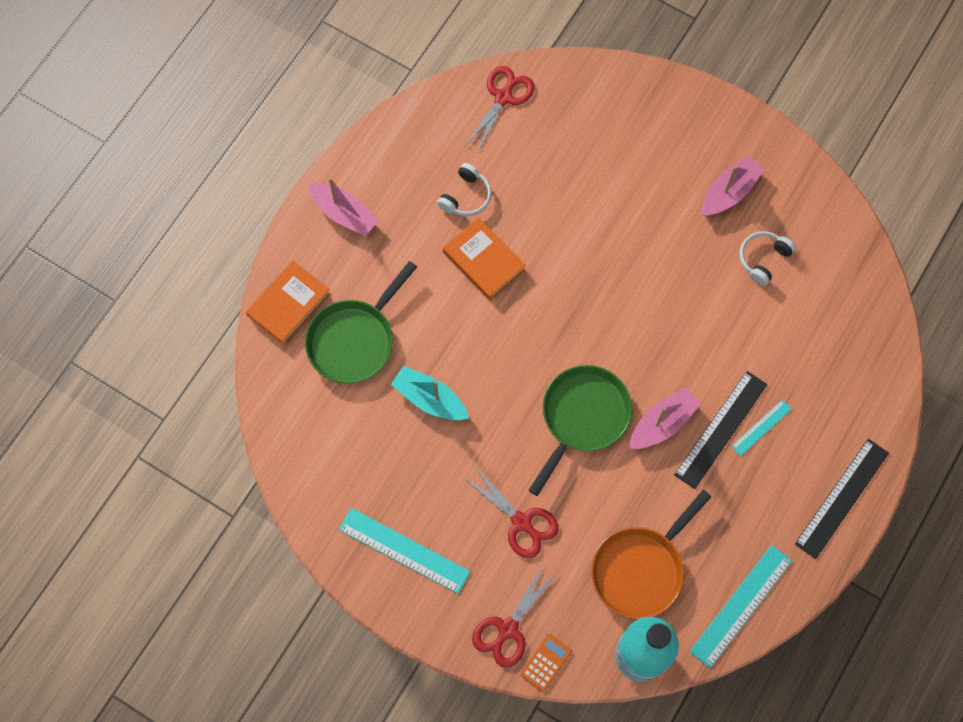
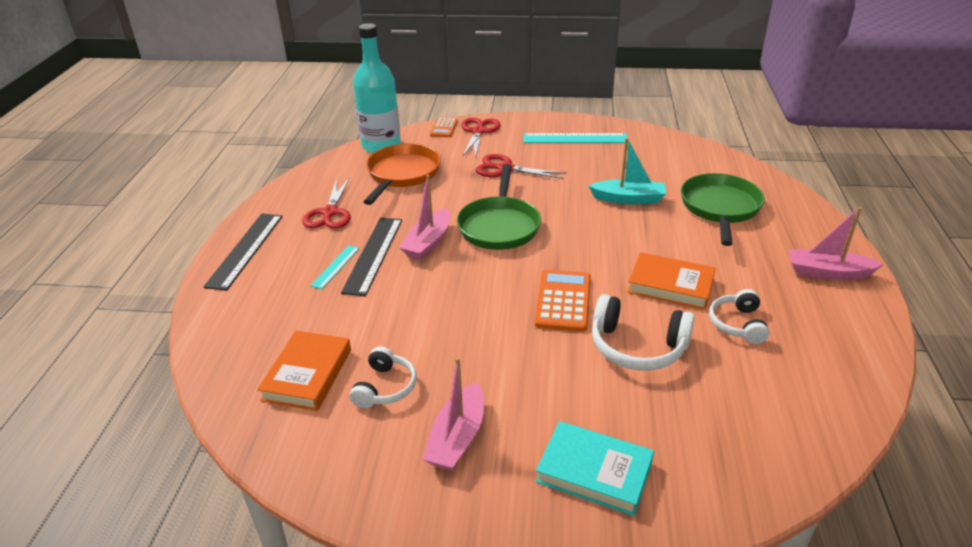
camera: 155 degrees right, 35 degrees down
(289, 304) = (793, 209): orange book -> orange book (307, 374)
(503, 97) = (800, 429): red scissors -> red scissors (330, 213)
(558, 211) = (637, 347): none -> white headphones
(583, 285) = (563, 301): none -> orange calculator
(654, 128) = (594, 472): none -> turquoise book
(741, 606) = (316, 180): turquoise ruler -> none

